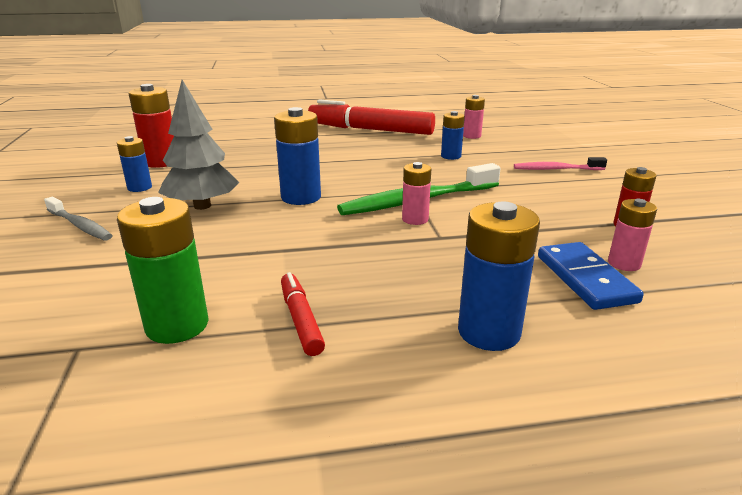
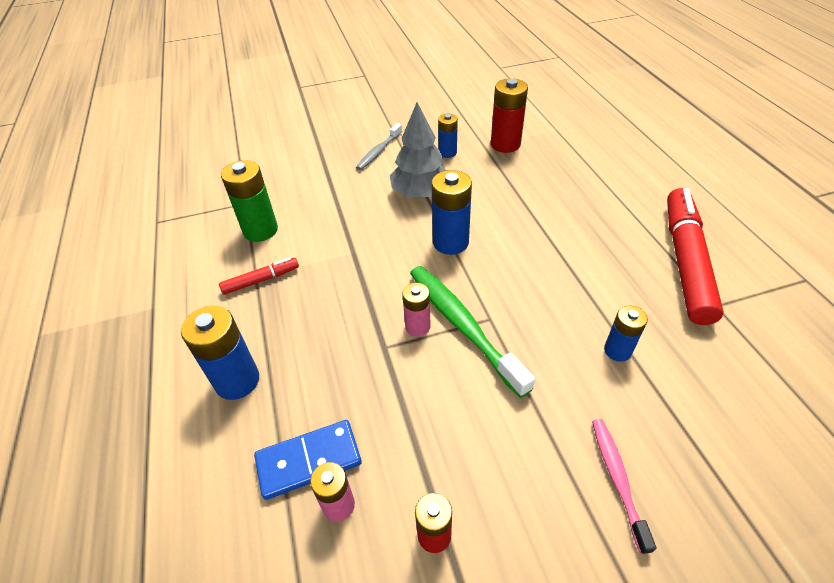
camera: 85 degrees right, 20 degrees up
(471, 136) = (727, 375): pink battery -> none

